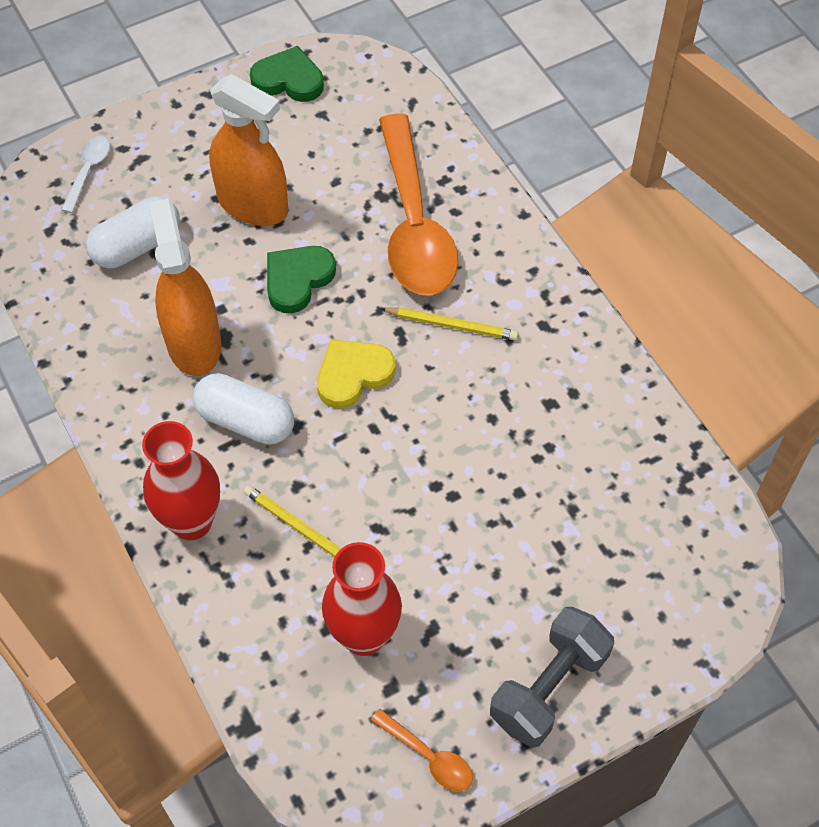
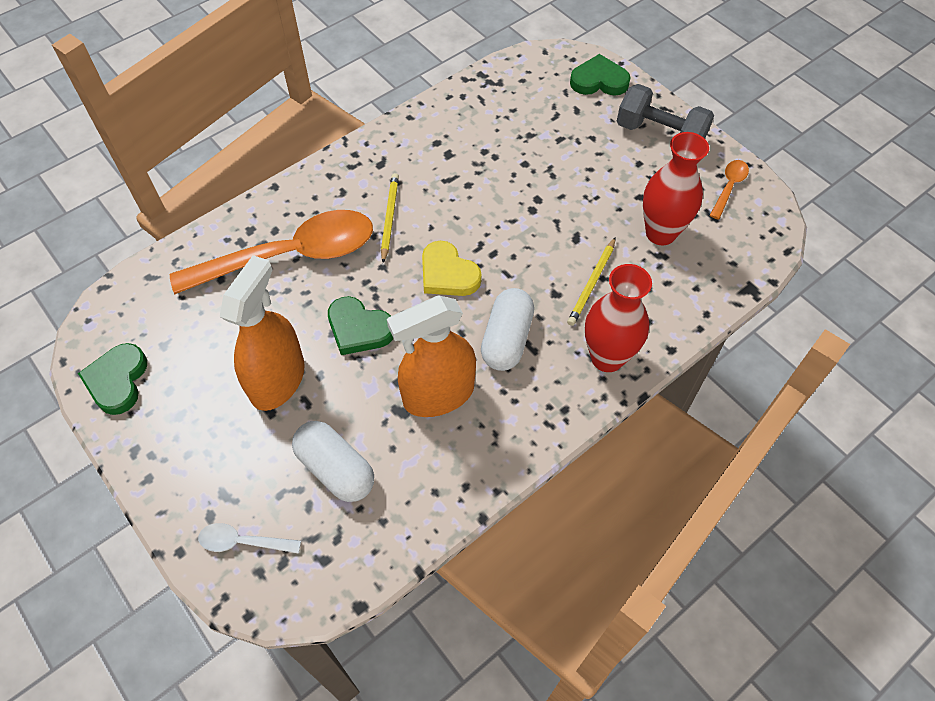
camera: 100 degrees left, 0 degrees up
(675, 628) = (599, 81): none -> green heart

